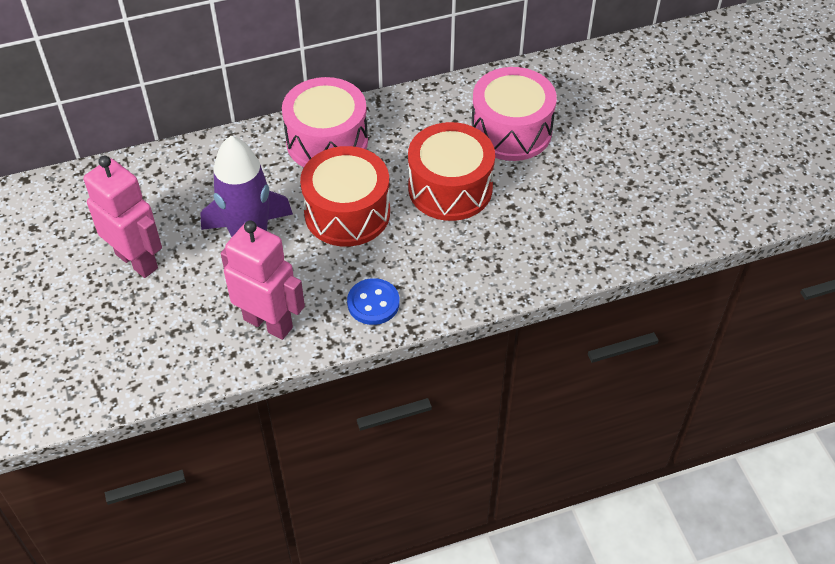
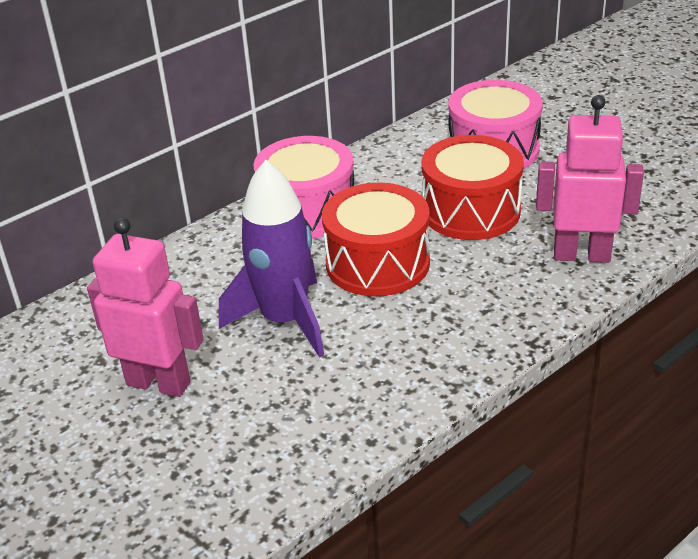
camera: 20 degrees left, 15 degrees down
(268, 323) = (365, 392): pink robot -> pink robot (581, 255)
(373, 303) = (471, 333): blue button -> none

